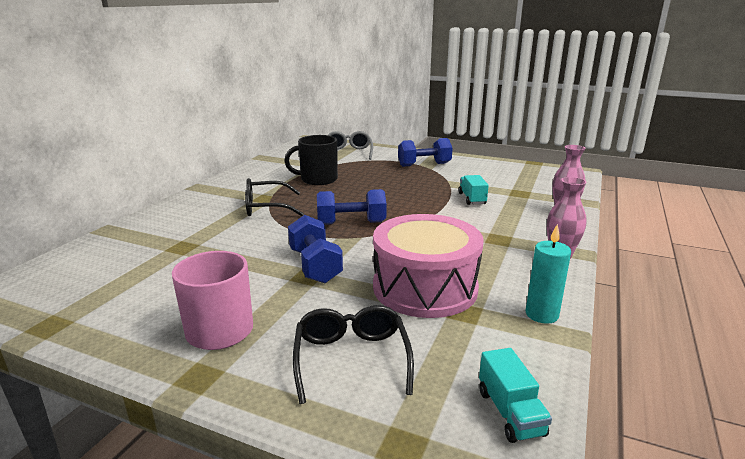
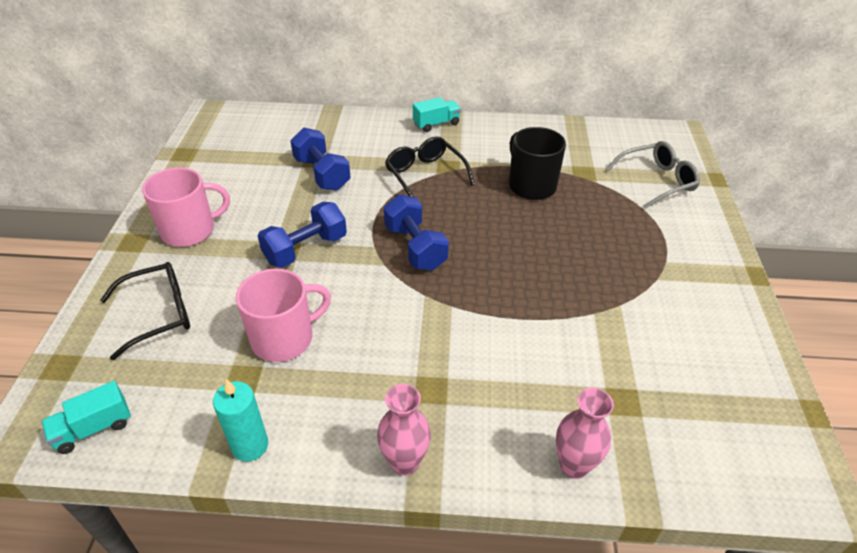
camera: 70 degrees right, 20 degrees up
(424, 165) = (669, 267): blue dumbbell -> blue dumbbell (322, 174)
(425, 287) = (284, 338): pink drum -> pink mug
(472, 199) = (558, 344): turquoise truck -> turquoise truck (436, 124)

